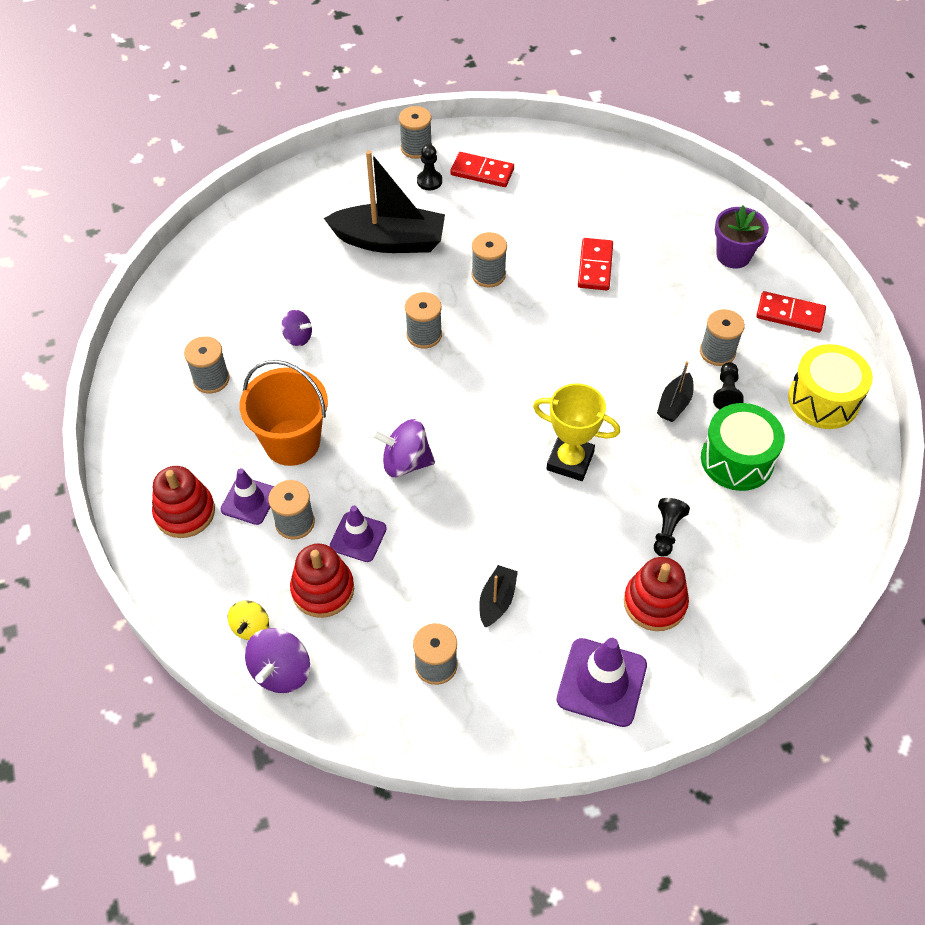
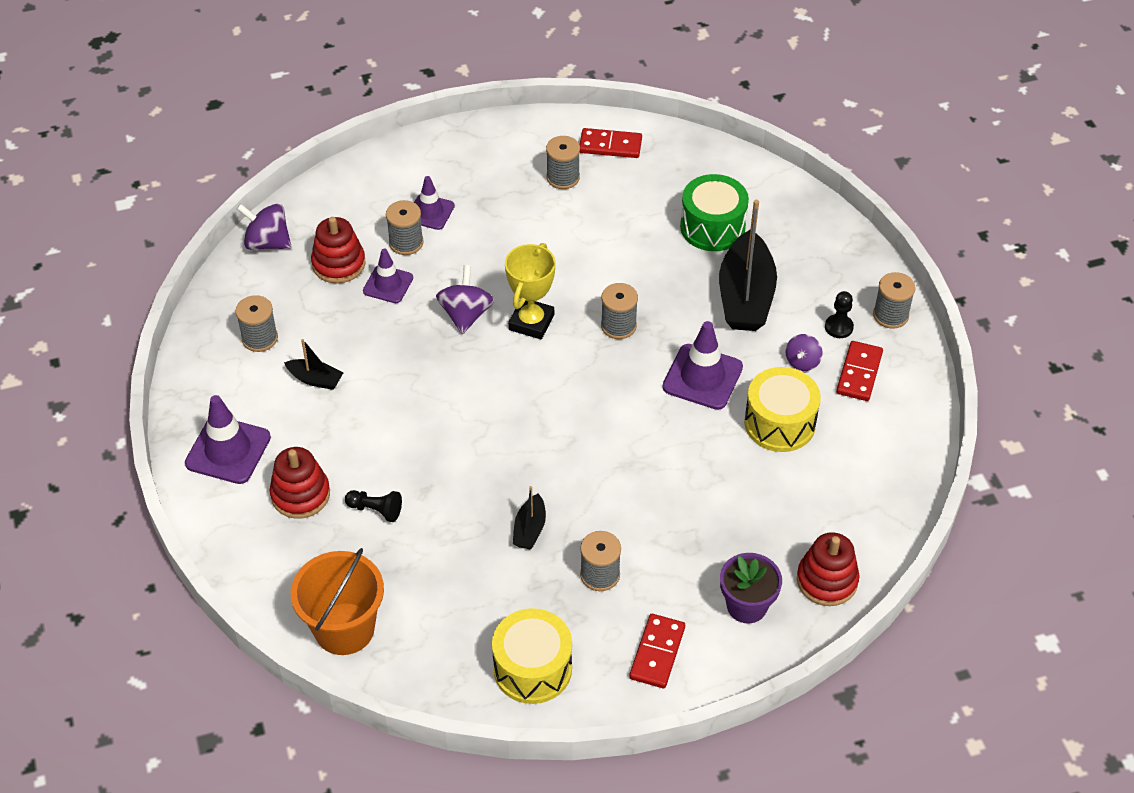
camera: 90 degrees right, 5 degrees down
(185, 512) = (421, 173): red stacking toy -> red stacking toy (827, 580)
(251, 627) = (309, 222): yellow spinning top -> none
(292, 442) = (491, 236): orange bucket -> orange bucket (344, 629)
(298, 337) = (613, 233): purple spinning top -> purple spinning top (802, 362)
(488, 275) = (702, 377): grey spool -> purple traffic cone
(539, 225) = (779, 423): none -> yellow drum
(570, 461) = (461, 437): yellow trophy -> yellow trophy (531, 322)
(595, 266) = (721, 470): red domino -> red domino (610, 145)
(674, 404) = (529, 529): black boat -> black boat turned 105 degrees counterclockwise
(726, 393) = (543, 577): black pawn -> none
(737, 459) = (457, 577): green drum -> green drum (712, 227)

